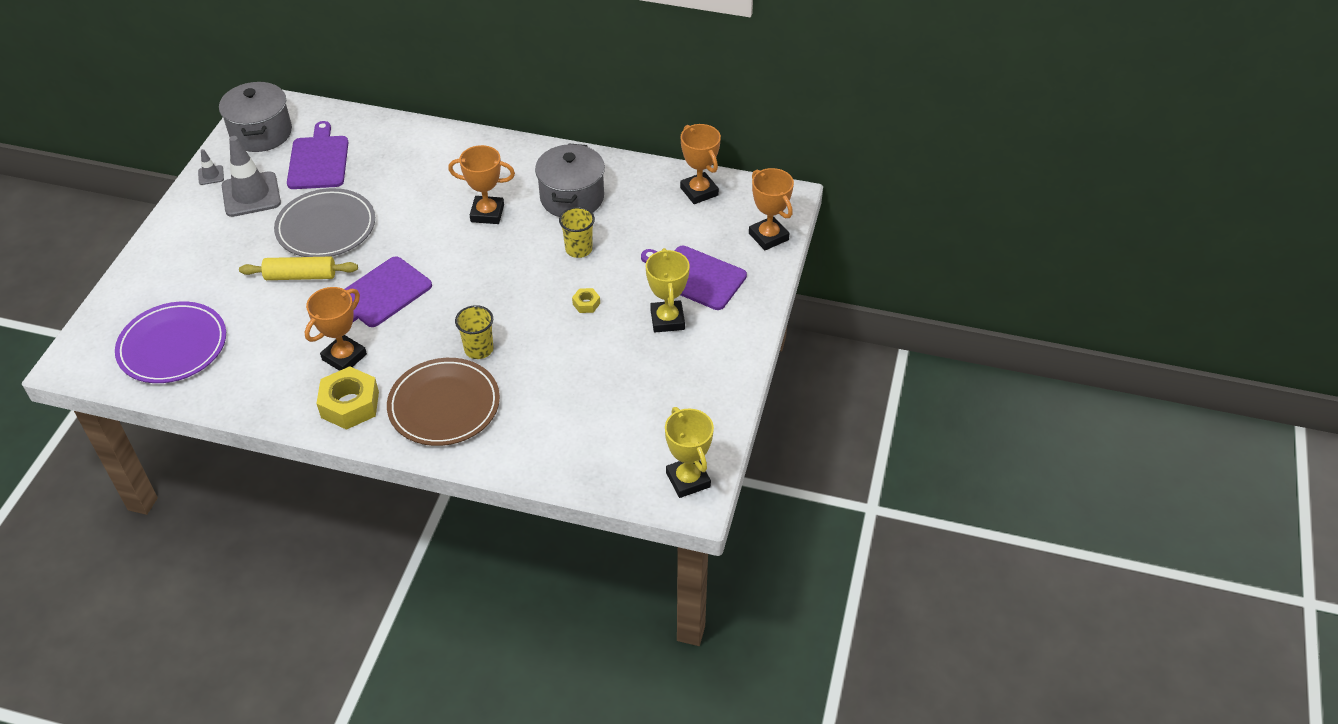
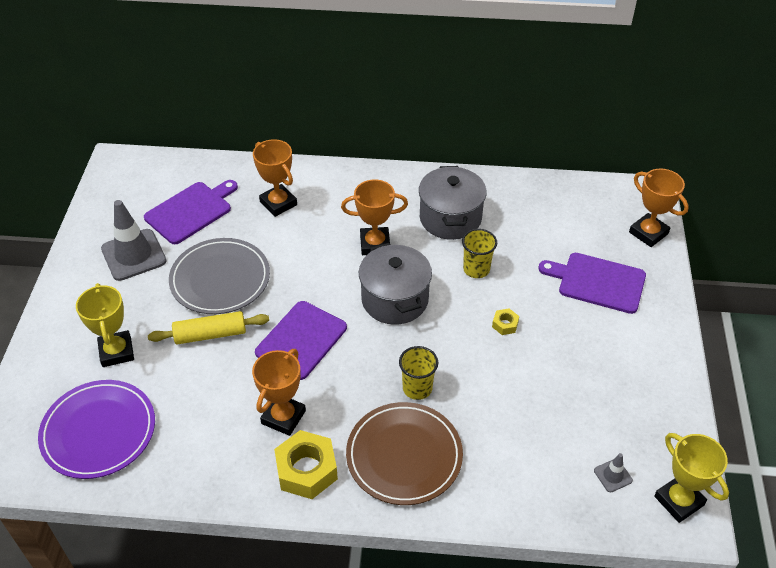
camera: 10 degrees left, 0 degrees up
(211, 175) = (86, 240): grey traffic cone -> grey traffic cone (613, 475)
(261, 133) = (125, 190): grey pot -> grey pot (395, 299)
(318, 160) = (191, 211): purple cutting board -> purple cutting board turned 60 degrees clockwise
(667, 320) = (589, 330): yellow trophy -> yellow trophy (116, 352)
(699, 191) = (566, 197): orange trophy -> orange trophy (278, 203)

